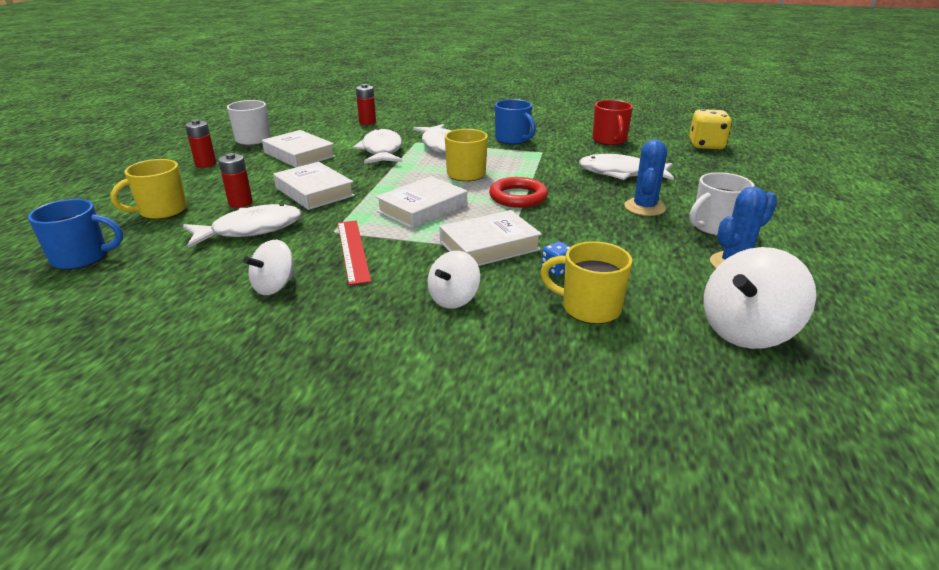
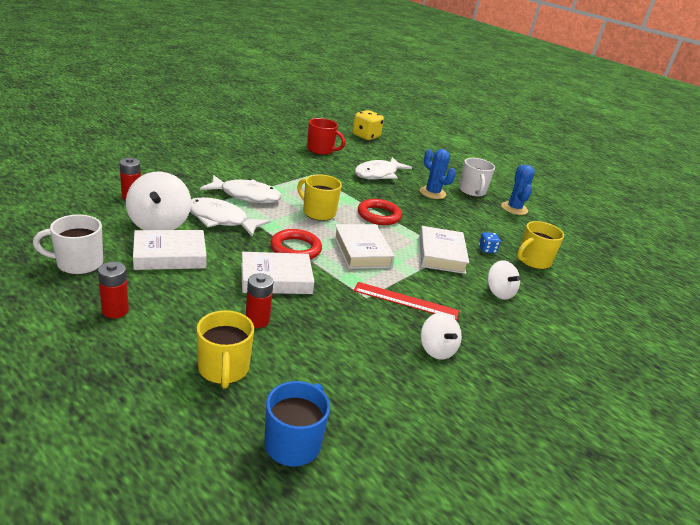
camera: 65 degrees left, 0 degrees up
(251, 230) = (325, 332): white fish -> none
(378, 184) = (295, 249): none -> red ring
(513, 139) = (273, 171): blue mug -> none
(747, 331) = (573, 238): white spinning top -> white spinning top (159, 224)

